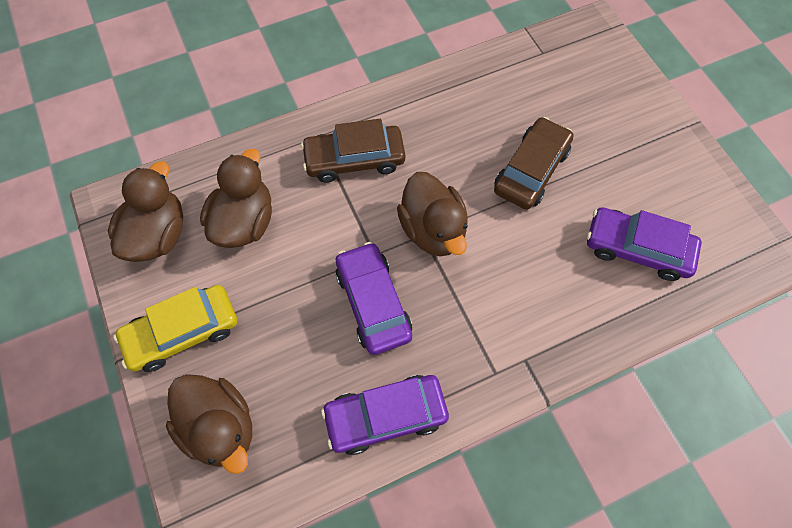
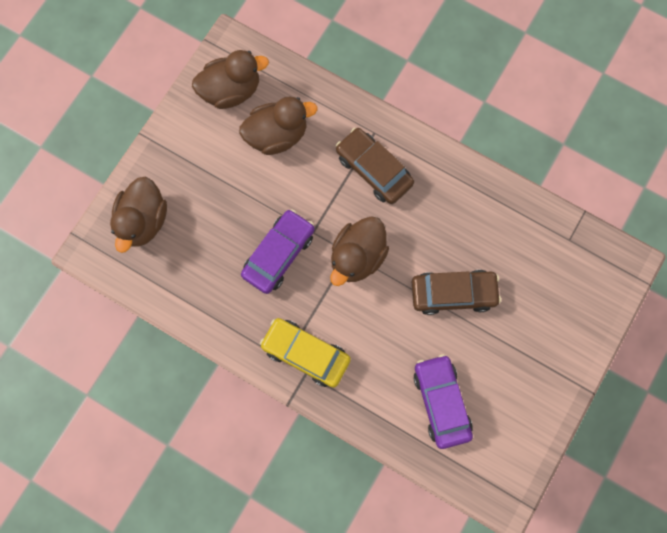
camera: 55 degrees right, 10 degrees up
(182, 332) = (181, 156): yellow car -> yellow car (306, 354)
(385, 415) = (213, 311): purple car -> none

